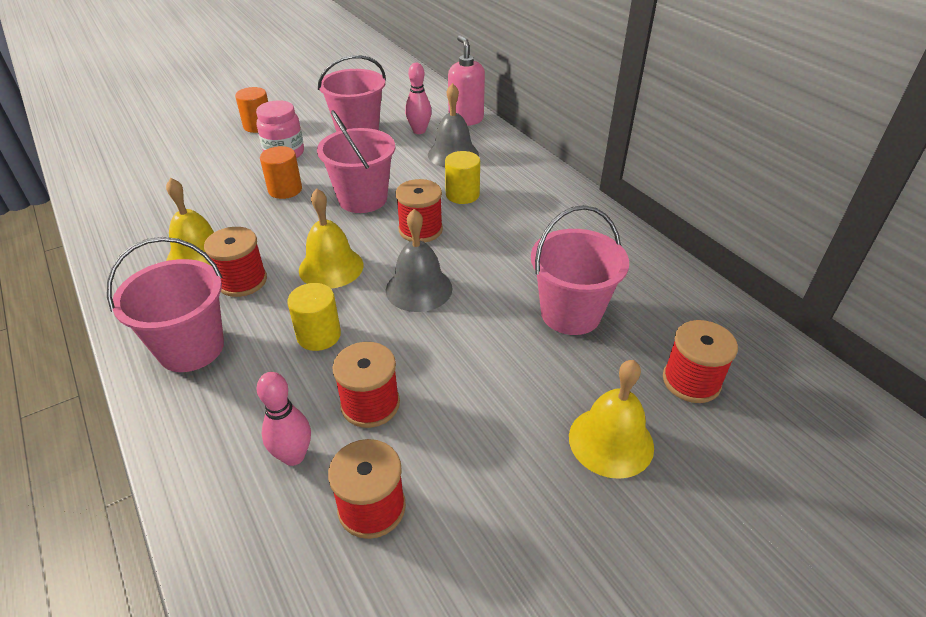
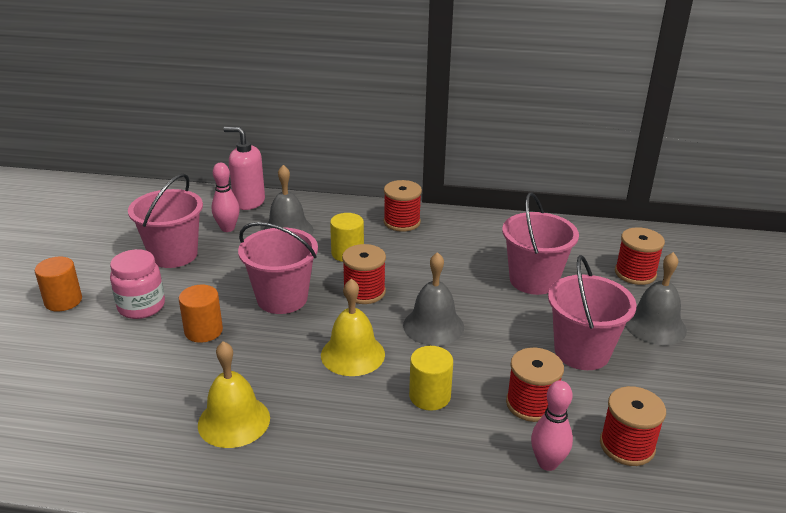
camera: 50 degrees left, 10 degrees down
(191, 348) = (364, 473): pink bucket -> pink bucket (582, 352)
(242, 281) = (307, 409): red spool -> red spool (402, 222)
(611, 441) = (655, 325): yellow bell -> grey bell

